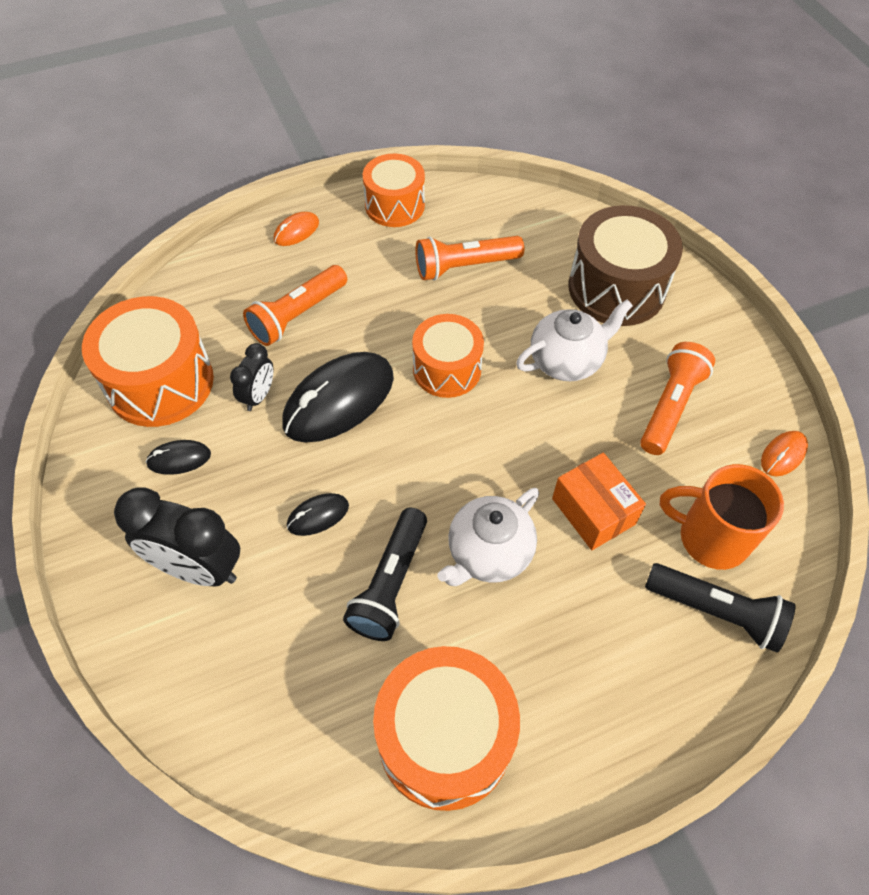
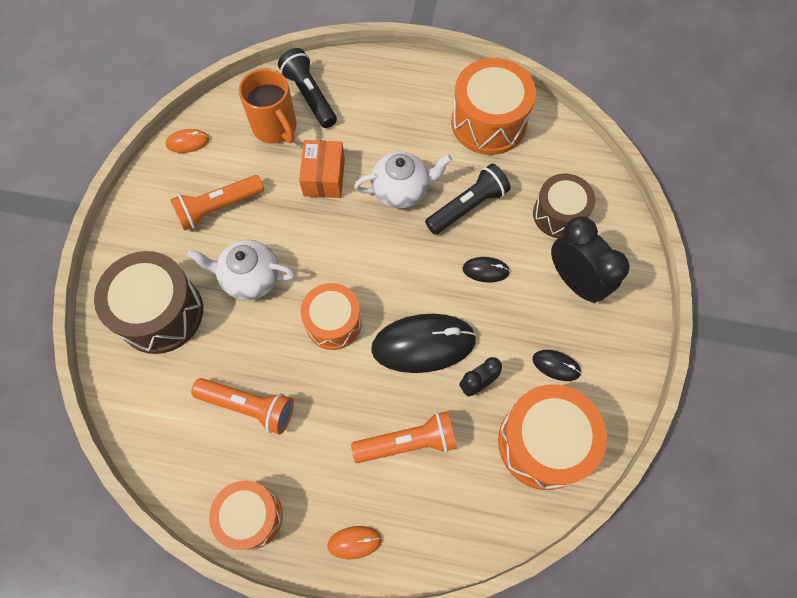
camera: 145 degrees left, 10 degrees up
(261, 648) = (559, 214): none -> brown drum

